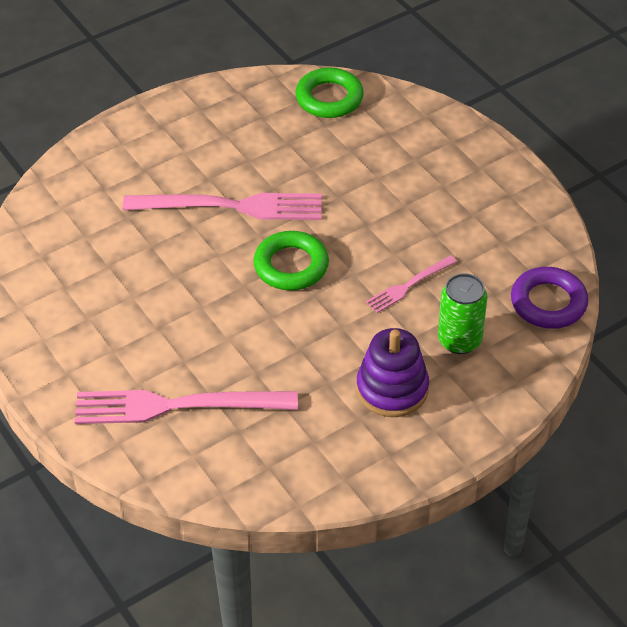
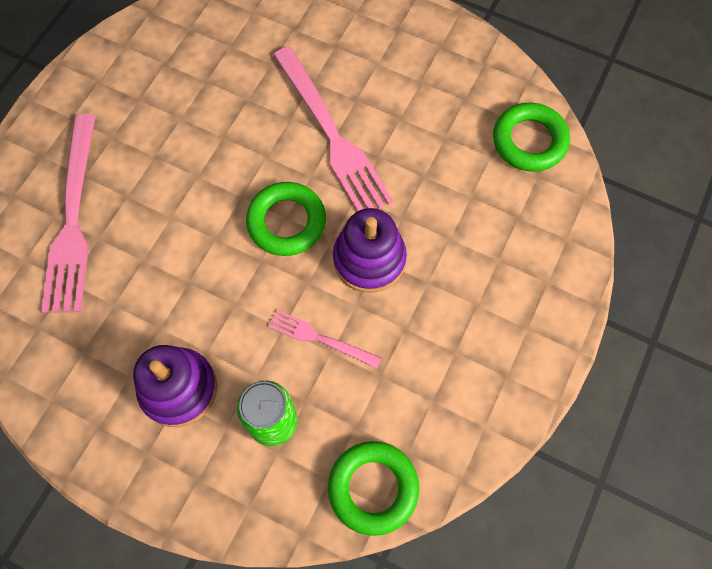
camera: 60 degrees right, 20 degrees up
(177, 406) = (73, 218): pink fork -> pink fork turned 150 degrees counterclockwise
(362, 230) = (369, 259): none -> purple stacking toy
(548, 303) = (373, 488): purple ring -> green ring

